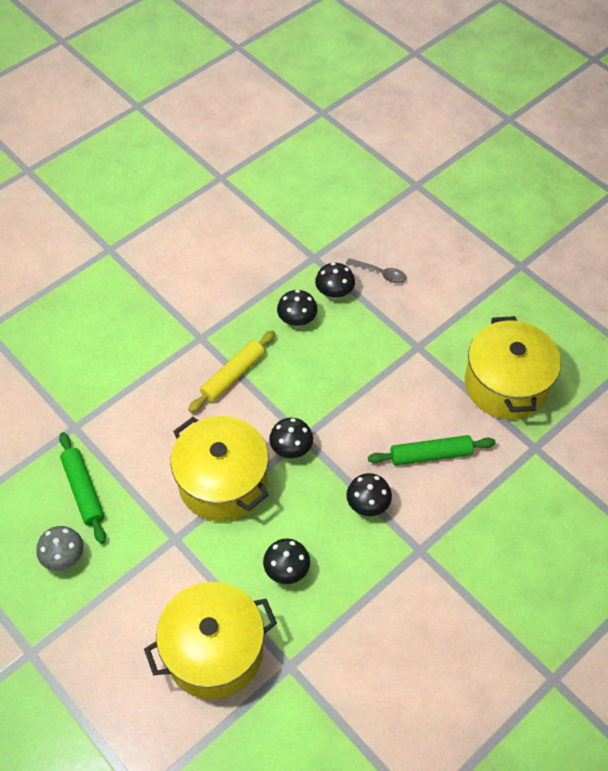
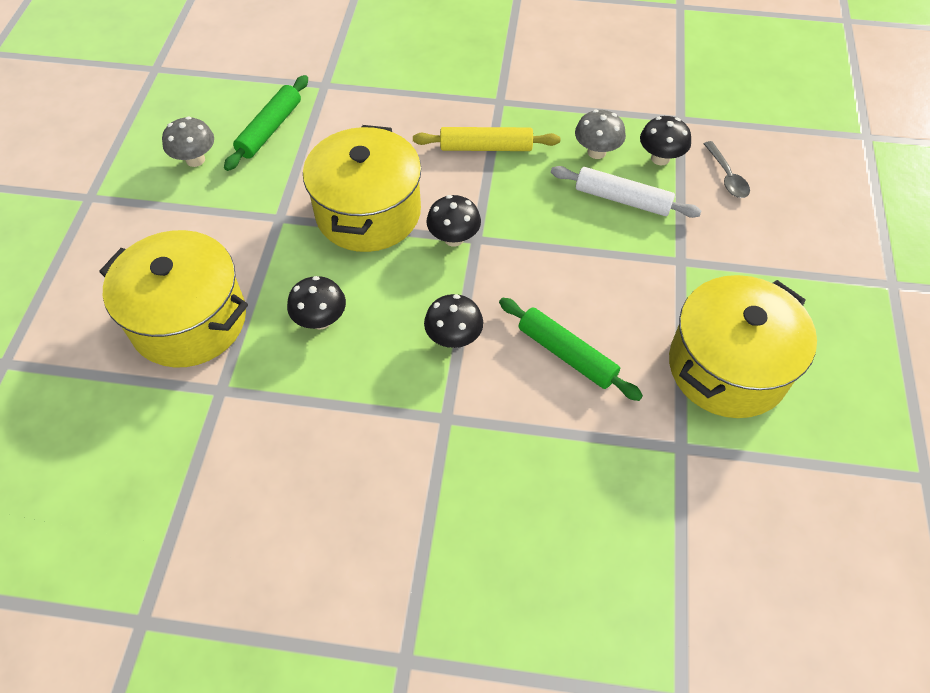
camera: 50 degrees right, 0 degrees up
(297, 321) = (596, 152): black mushroom -> grey mushroom
(347, 338) = (622, 199): none -> white rolling pin

